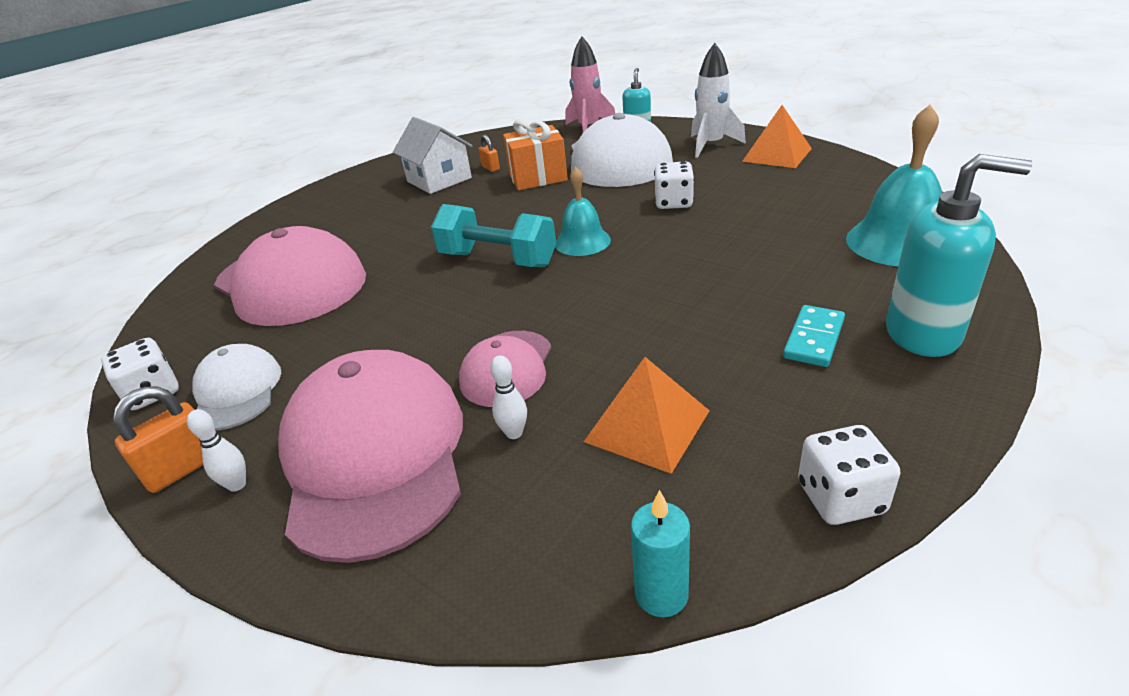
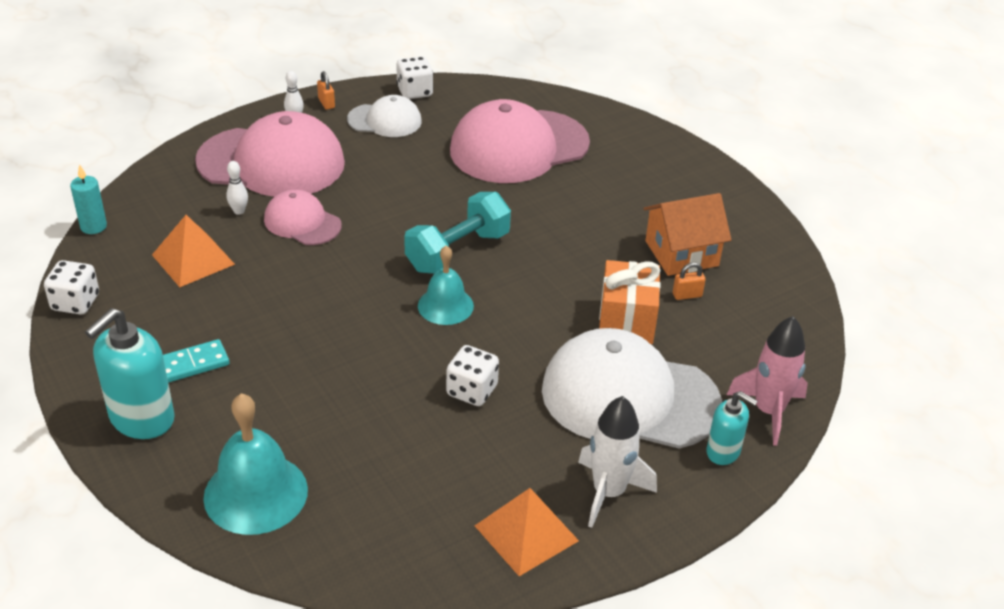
camera: 105 degrees right, 5 degrees up
(183, 468) = (326, 103): orange padlock -> orange padlock, size x0.62
(439, 180) = (681, 253): white house -> orange house
(813, 339) = (192, 364): turquoise domino -> turquoise domino turned 75 degrees counterclockwise

